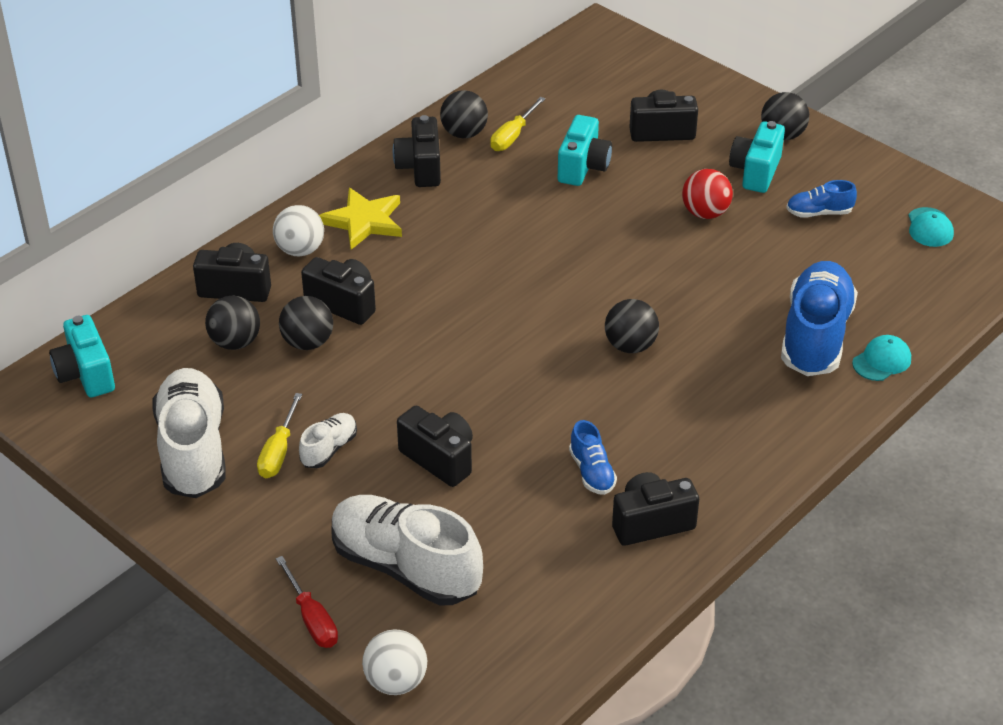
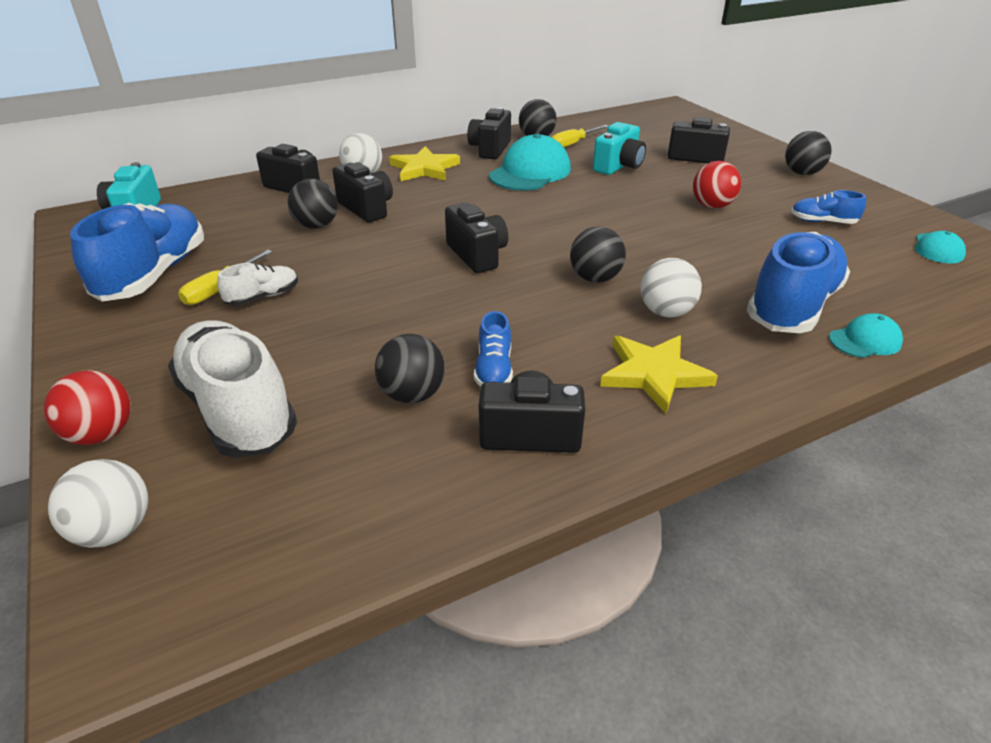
camera: 20 degrees right, 5 degrees down
(193, 450) = (154, 274): white shoe -> blue shoe
(235, 342) = (262, 215): black ball -> black ball (412, 395)
(312, 618) = (101, 434): red screwdriver -> red ball
(439, 459) = (353, 325): black camera -> black camera (477, 255)
(489, 200) = (530, 172): none -> turquoise cap
(710, 371) = (666, 312): none -> white ball
(724, 441) = (654, 374): none -> yellow star
(755, 172) = (769, 189): turquoise camera -> none

